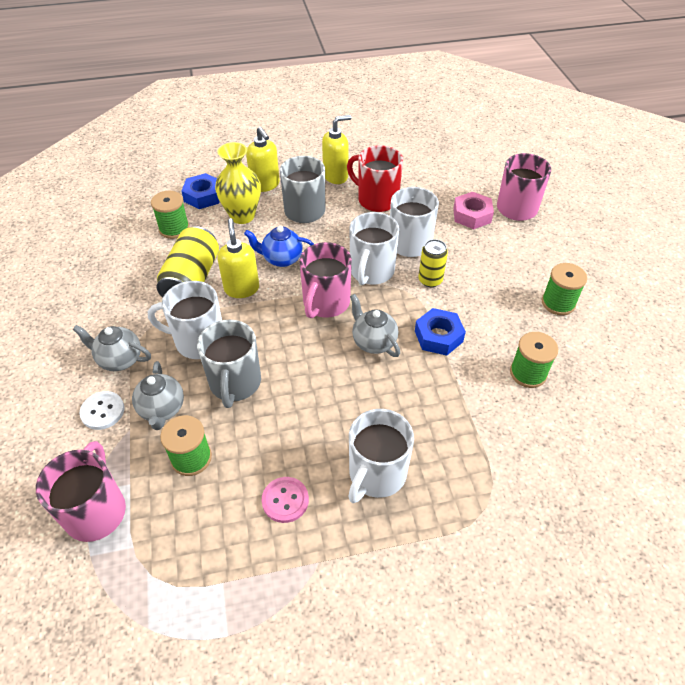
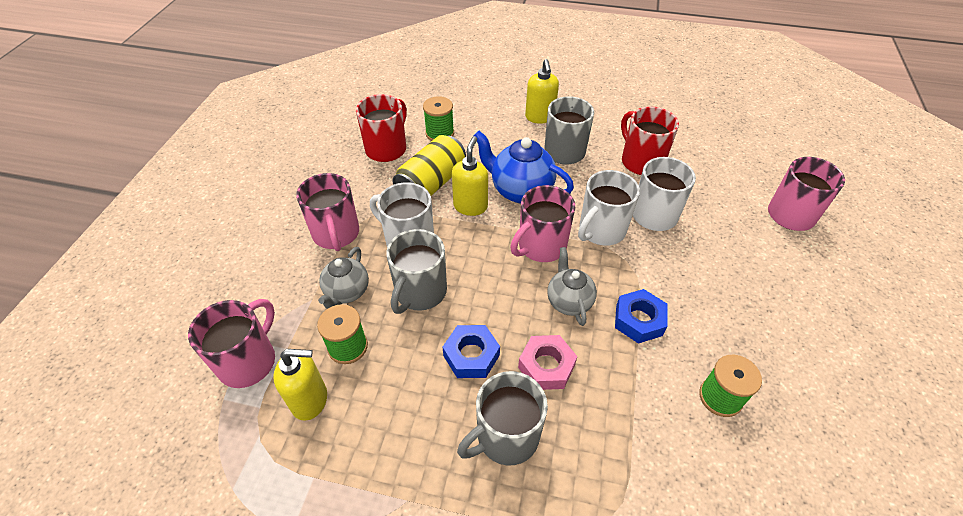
camera: 25 degrees right, 0 degrees up
(102, 411) = (299, 274): white button -> none
(119, 359) = (336, 234): grey teapot -> pink mug
(127, 260) = (387, 149): none -> red mug
(203, 196) = (479, 112): blue nut -> blue nut (471, 355)
(242, 216) = (505, 139): yellow vase -> none
(281, 259) = (520, 190): blue teapot -> blue teapot, size x1.56
(285, 500) = (407, 424): pink button -> none
(336, 176) = (611, 127): yellow soap dispenser -> yellow soap dispenser (310, 400)
(376, 474) = (506, 437): white mug -> grey mug
(430, 280) = (658, 259): yellow can -> none
(472, 215) = (735, 207): pink nut -> pink nut (546, 366)
(558, 303) = (792, 333): green spool -> none

